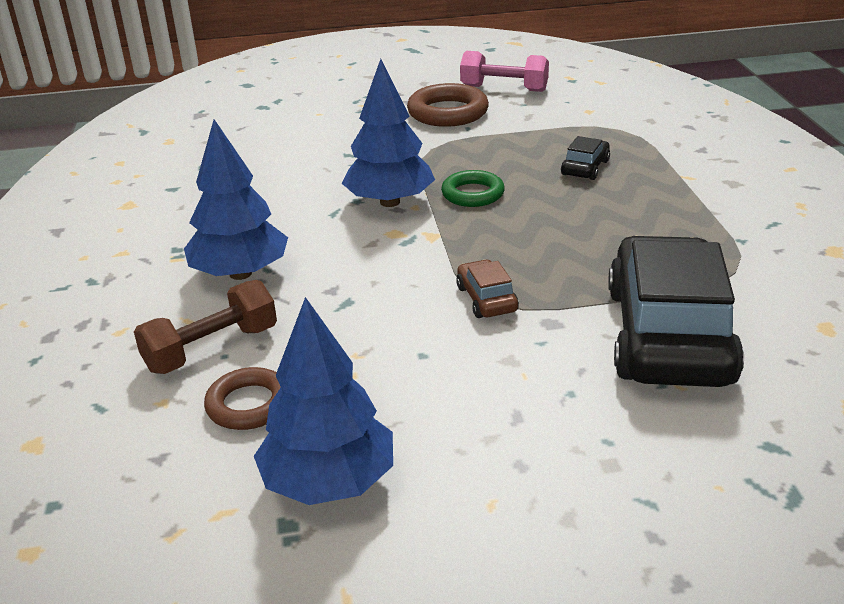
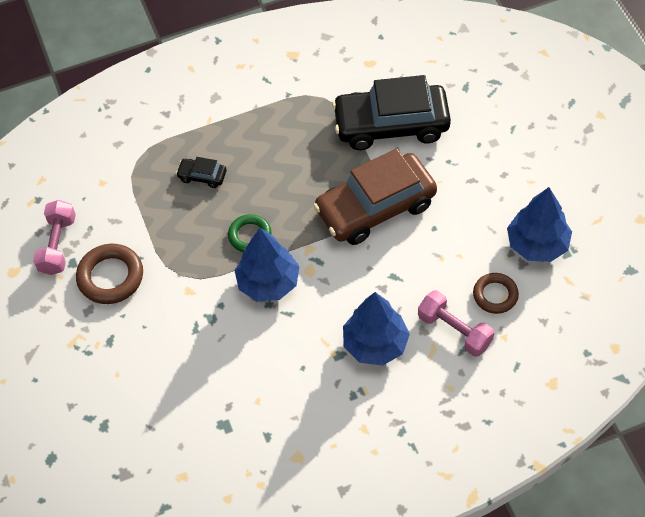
camera: 100 degrees left, 25 degrees up
(212, 349) = (454, 330): brown dumbbell -> pink dumbbell
(486, 299) = (375, 208): brown car -> brown car, size x2.41

